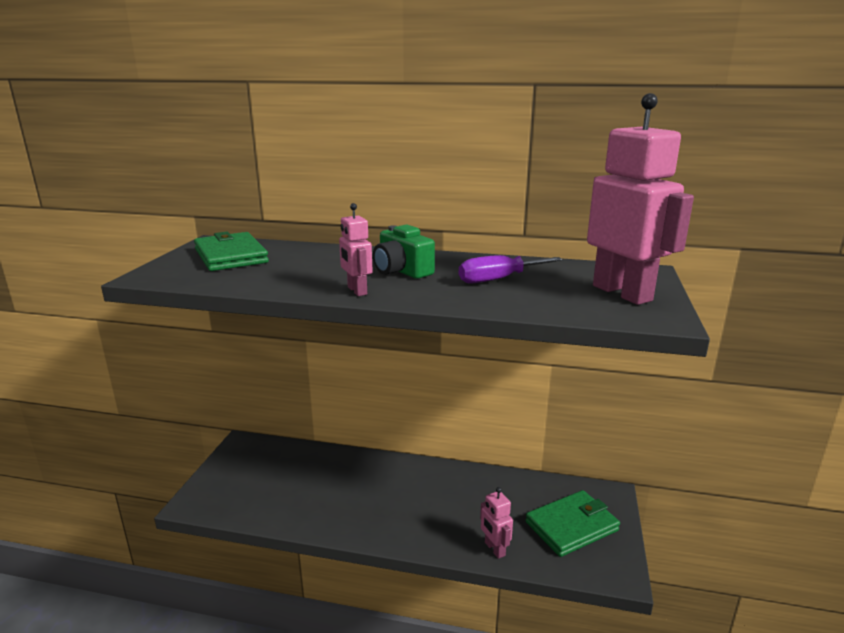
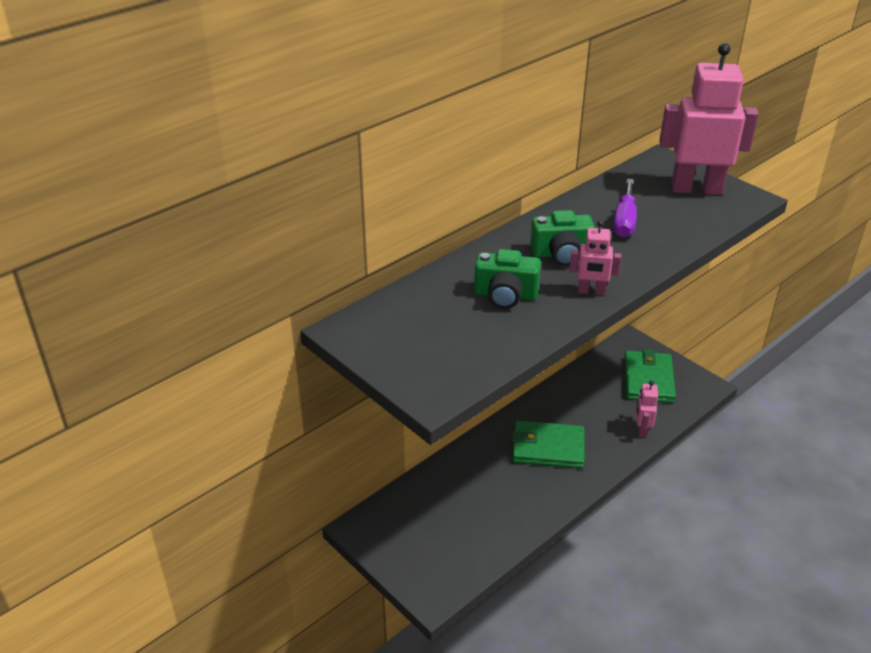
camera: 55 degrees left, 15 degrees up
(231, 256) = (416, 330): green wallet -> green wallet (547, 448)
(311, 268) = (505, 295): none -> green camera
(494, 549) = (642, 430): pink robot -> pink robot turned 90 degrees clockwise

